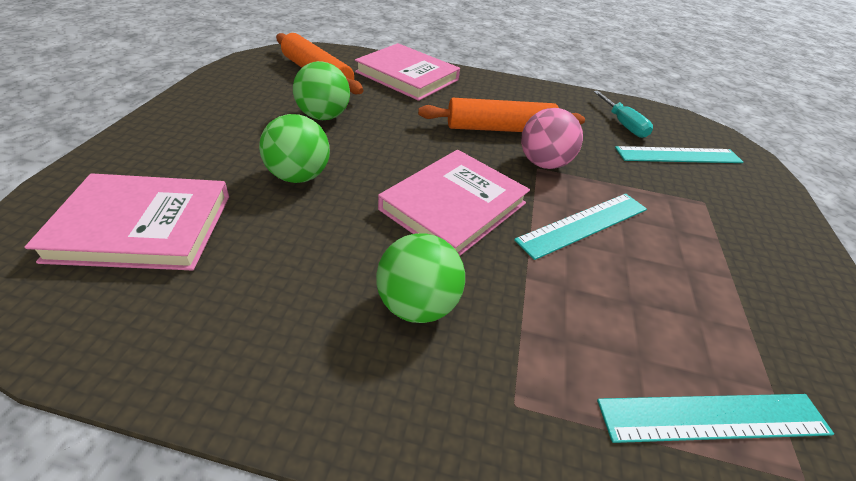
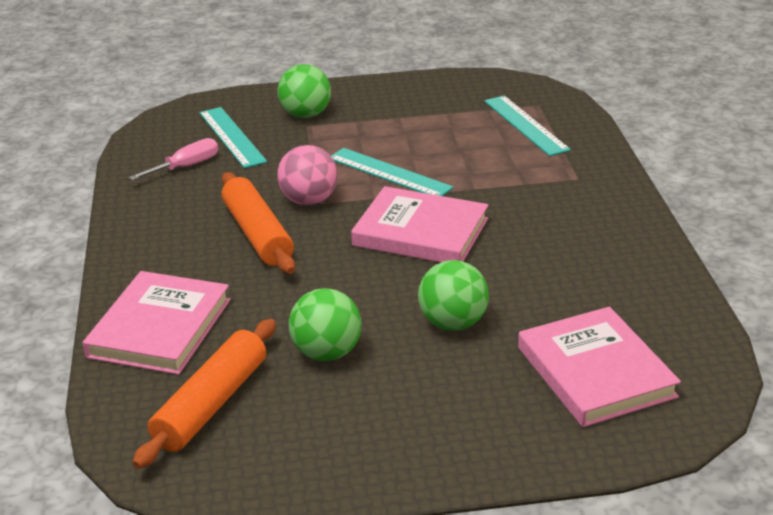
camera: 105 degrees left, 10 degrees down
(417, 305) = (541, 223): green ball -> green ball (306, 115)
(623, 124) = (186, 167): turquoise screwdriver -> pink screwdriver

